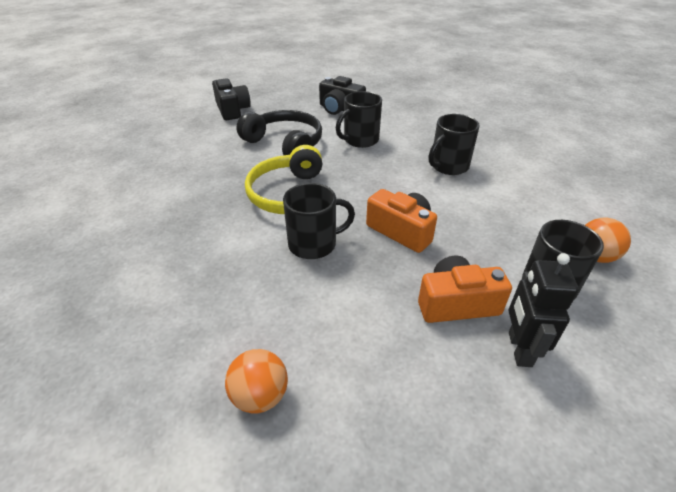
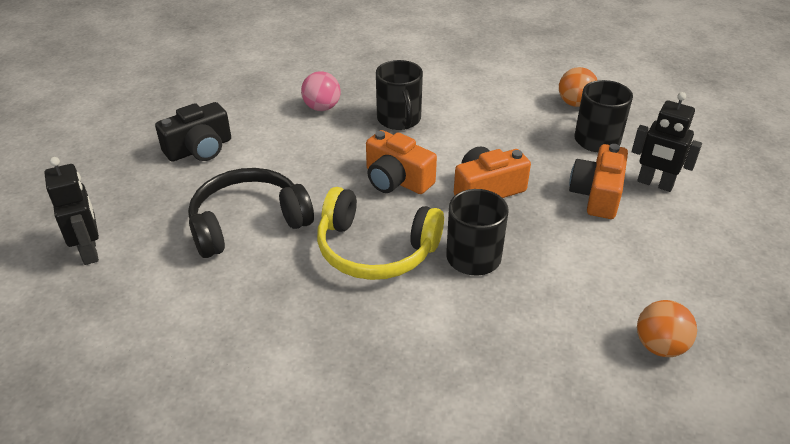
camera: 65 degrees left, 0 degrees up
(232, 110) = (90, 251): black camera -> black robot
(360, 140) = (294, 159): black mug -> none
(374, 185) = (396, 180): none -> orange camera
(426, 133) = (322, 107): none -> pink ball

